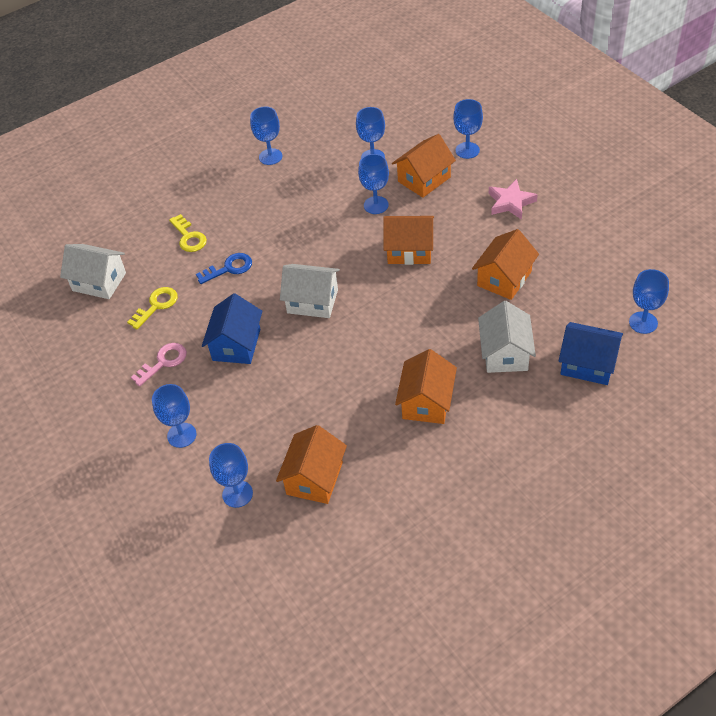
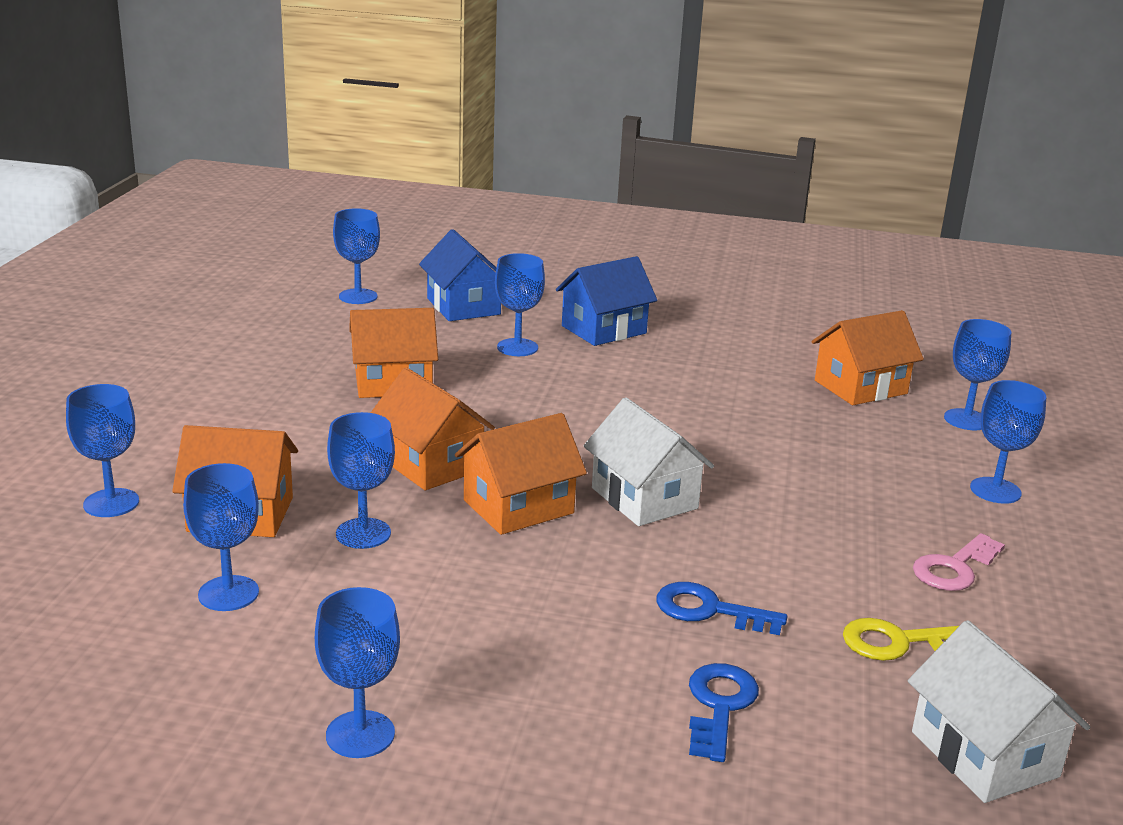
camera: 140 degrees left, 25 degrees down
(163, 362) = (954, 568): pink key -> pink key turned 45 degrees counterclockwise
(189, 237) = (719, 706): yellow key -> blue key
(236, 345) = (816, 522): blue house -> blue house (604, 330)
(426, 402) = (658, 365): orange house -> orange house (518, 507)
(505, 353) = (517, 347): white house -> blue goblet
(511, 202) = (222, 424): pink star -> none

